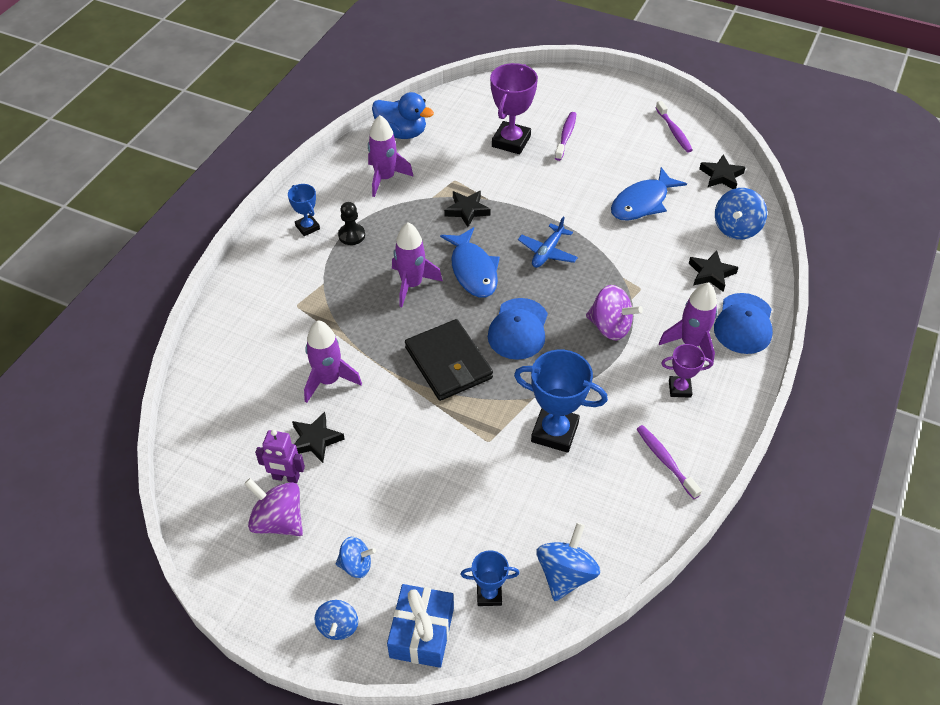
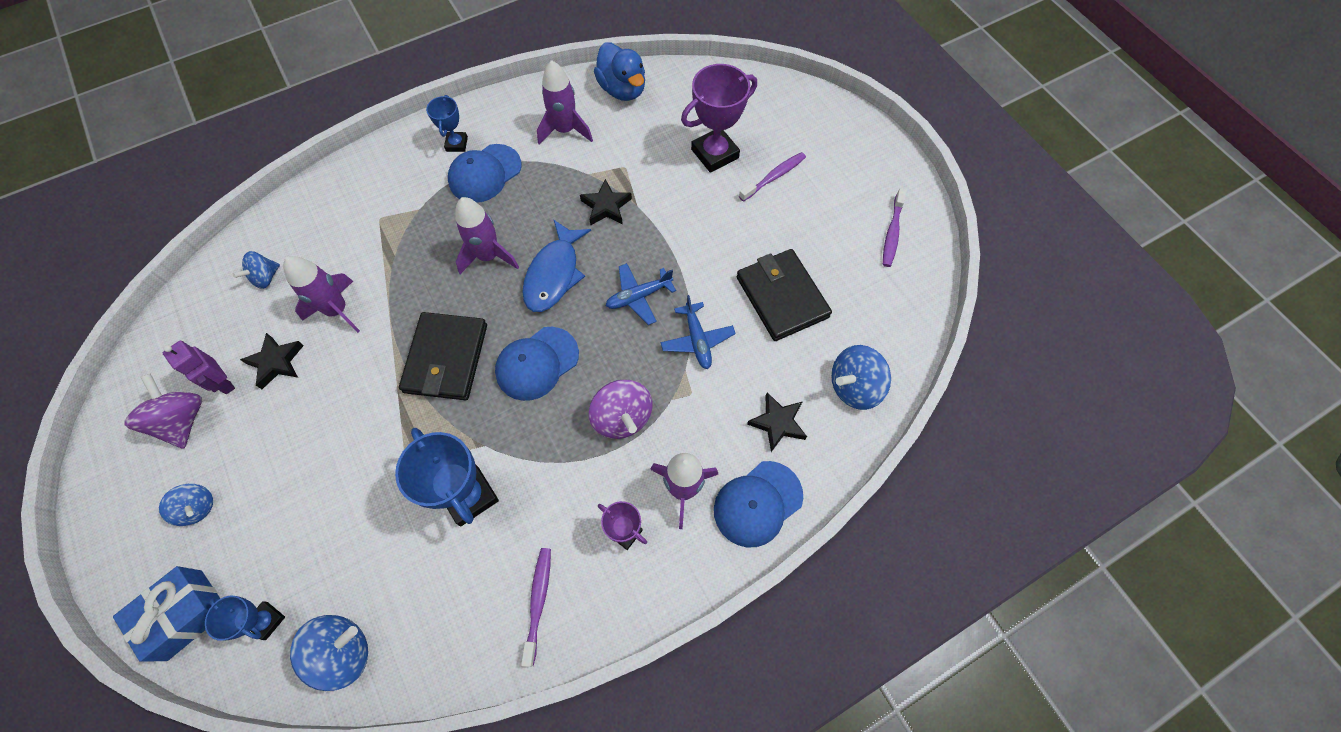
camera: 35 degrees right, 15 degrees up
(338, 626) = (134, 556): blue spinning top -> blue spinning top (266, 277)
(351, 235) = (485, 174): black pawn -> blue cap
(613, 256) = (697, 340): none -> blue plane
(642, 203) = (782, 297): blue fish -> black wallet
(721, 176) = (895, 314): black star -> none

